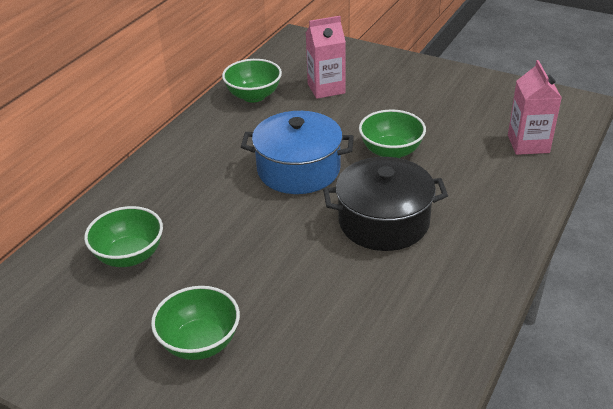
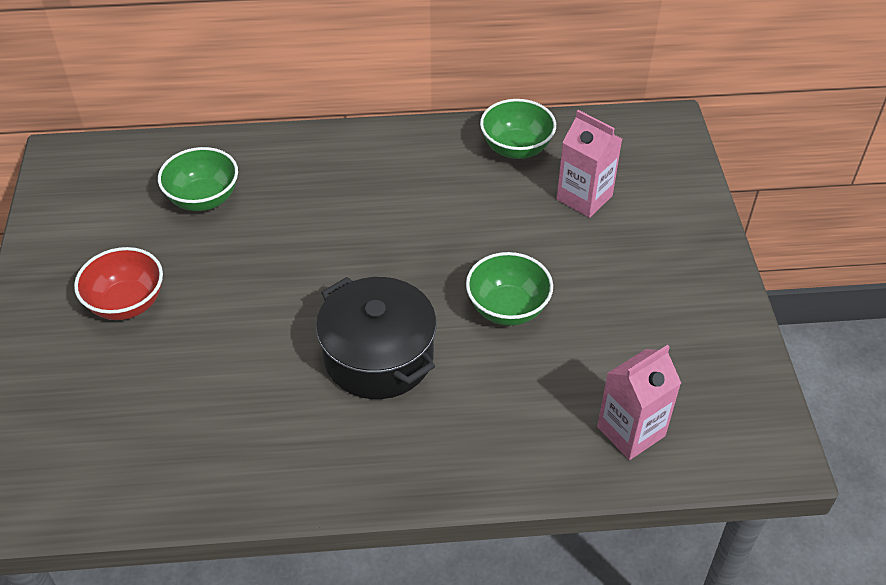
camera: 55 degrees right, 10 degrees up
(200, 343) = (127, 303): green bowl -> red bowl
(298, 170) = (414, 248): blue pot -> none

